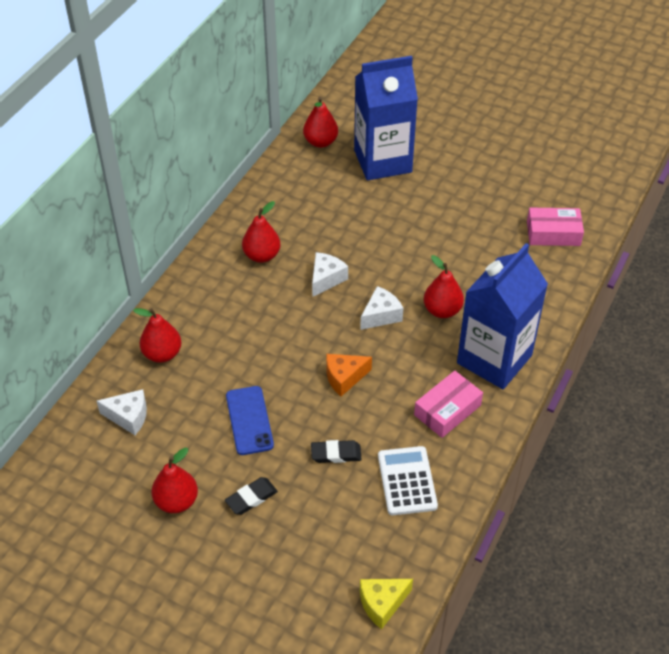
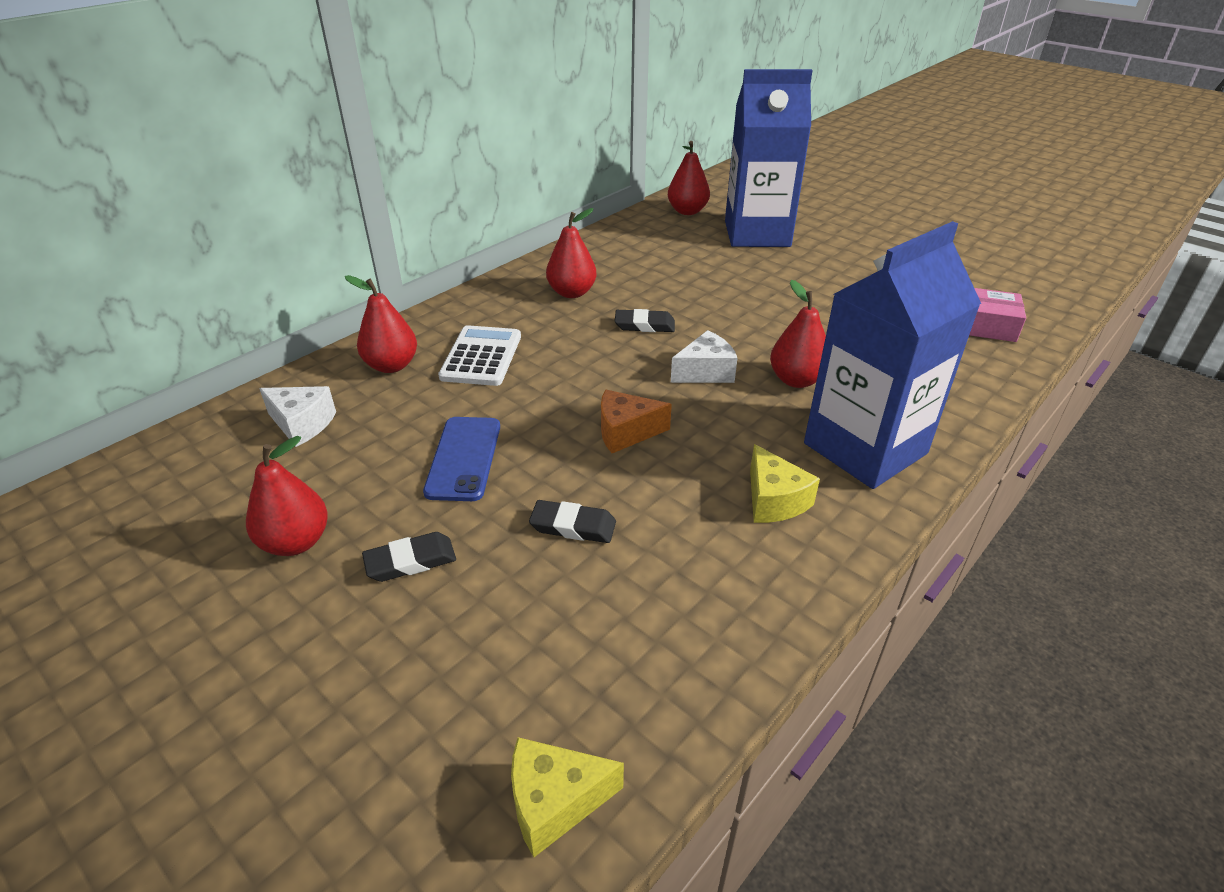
camera: 15 degrees right, 10 degrees down
(326, 279) = (644, 325): white cheese -> black eraser
(407, 481) = (676, 589): white calculator -> white calculator (481, 357)
(447, 410) = (773, 500): pink box -> yellow cheese

